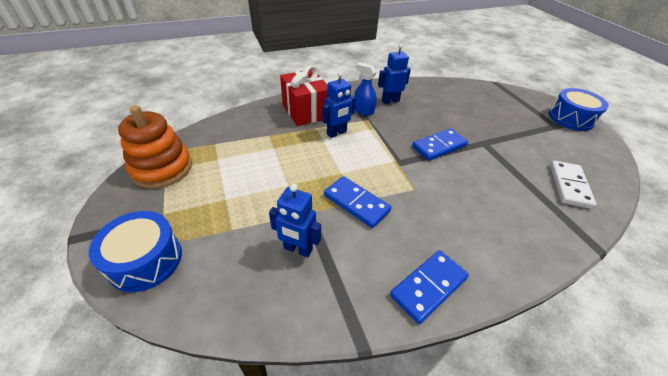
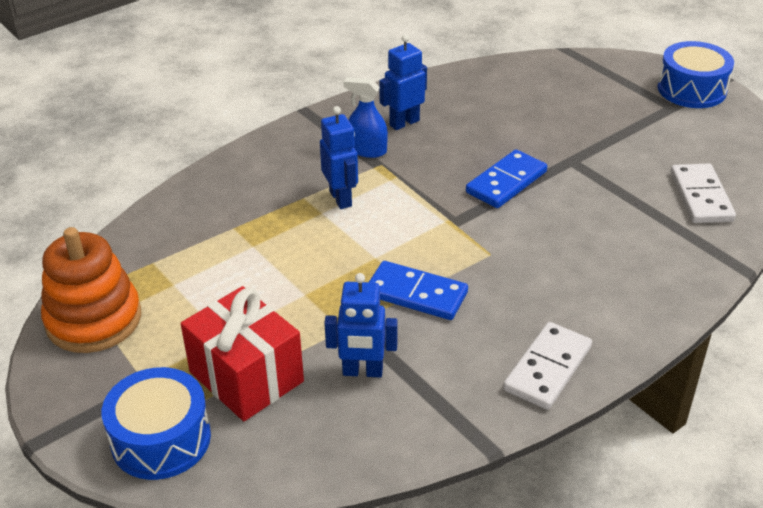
camera: 15 degrees left, 5 degrees down
(305, 111) = (272, 174): red gift -> red gift (246, 377)
(336, 133) = (341, 198): blue robot -> blue robot turned 60 degrees counterclockwise
(429, 287) = (548, 369): blue domino -> white domino

